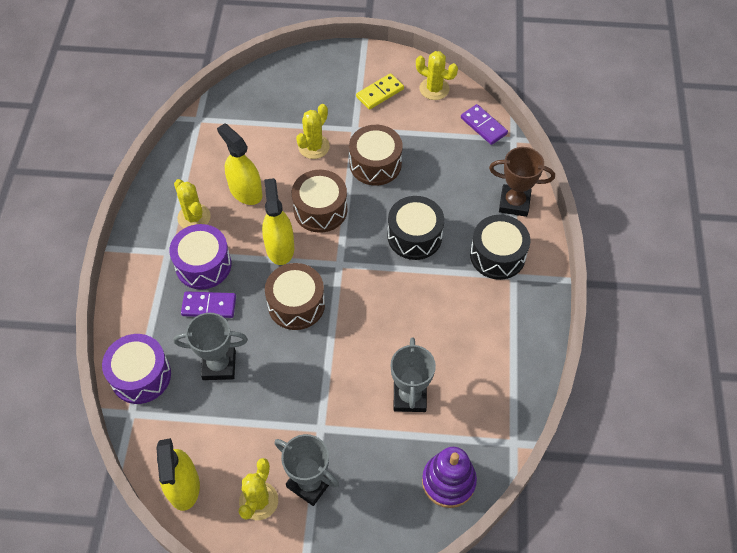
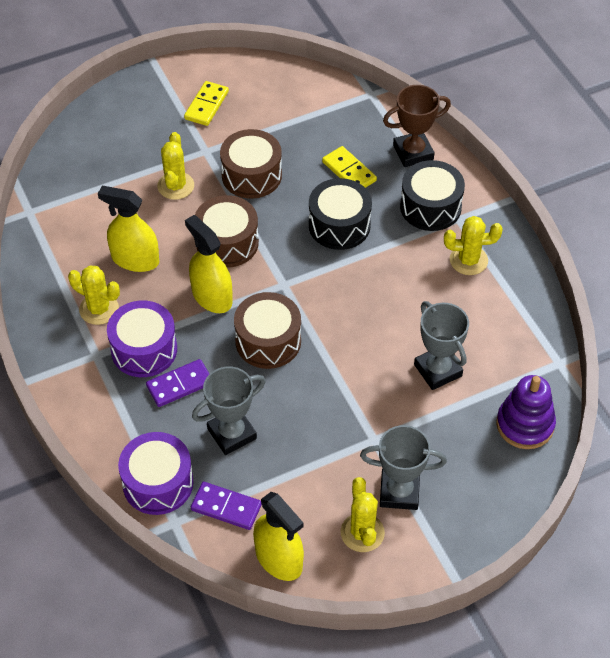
camera: 30 degrees left, 5 degrees down
(434, 89) = (259, 79): yellow cactus -> yellow cactus (468, 260)
(452, 195) = (349, 171): none -> yellow domino
(483, 126) = (333, 94): purple domino -> purple domino (226, 507)

